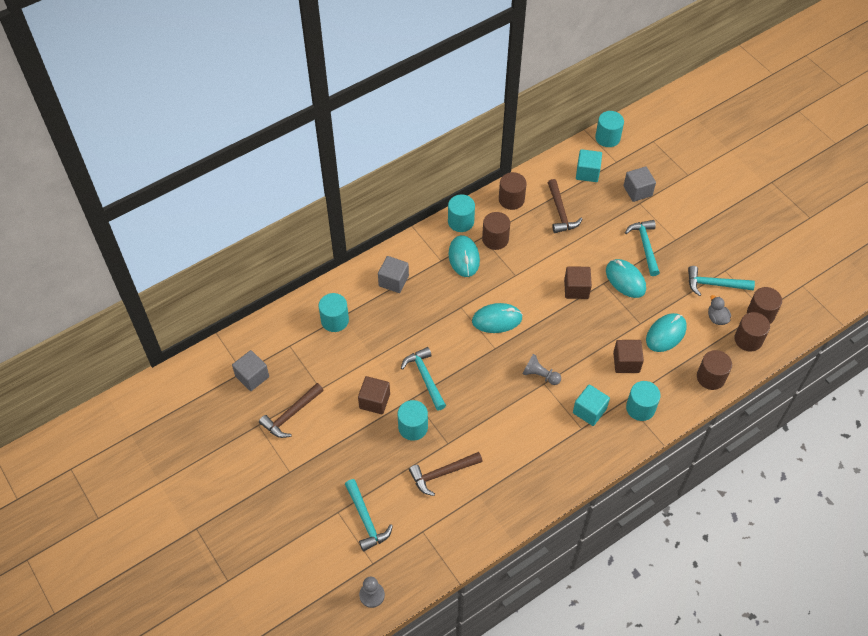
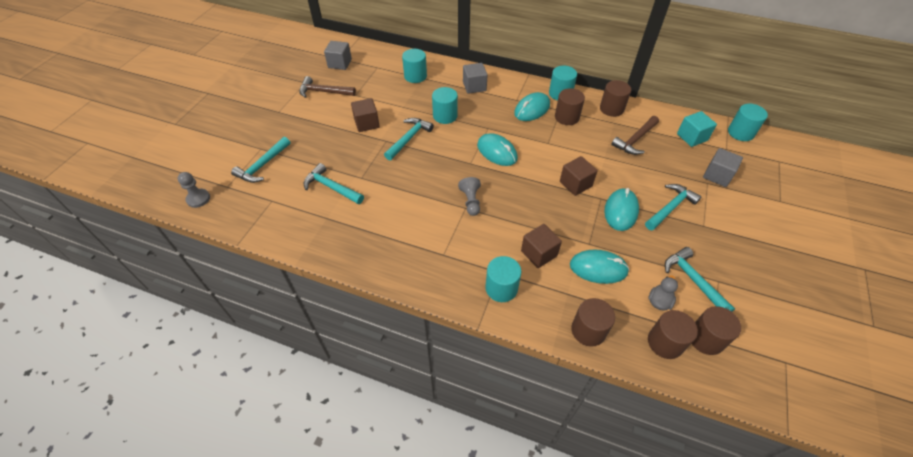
camera: 55 degrees right, 5 degrees down
(413, 427) = (360, 152): turquoise cylinder -> turquoise cylinder (445, 116)
(442, 474) = (331, 187): brown hammer -> turquoise hammer
(589, 411) = (465, 251): turquoise cube -> none

